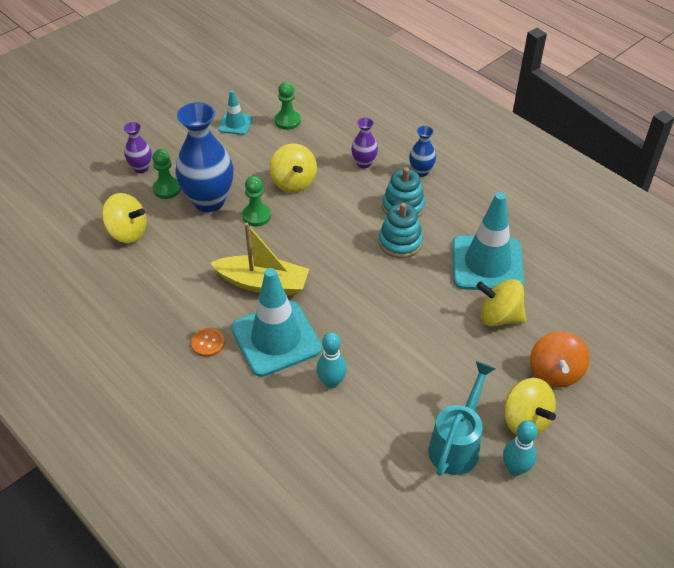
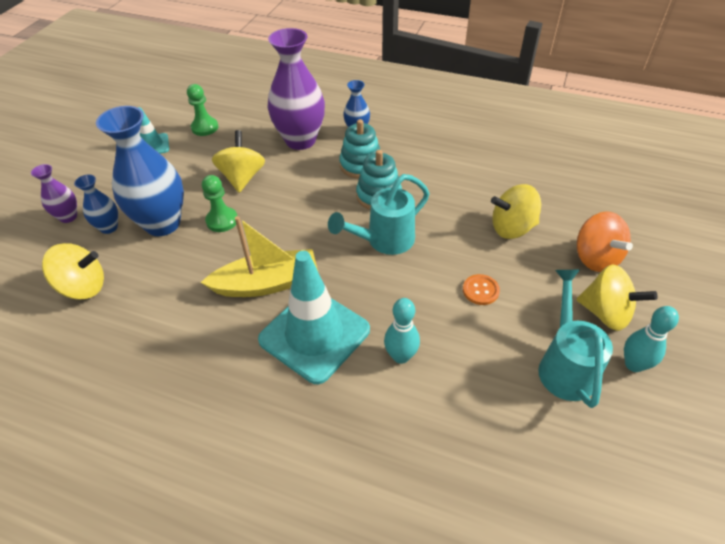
camera: 25 degrees left, 0 degrees up
(167, 189) = (109, 227): green pawn -> blue vase
(208, 343) = (241, 371): orange button -> orange button (480, 290)
(293, 182) = (242, 178): yellow spinning top -> yellow spinning top turned 135 degrees counterclockwise
(364, 163) = (300, 140): purple vase -> purple vase, size x2.04
(378, 285) = (384, 241): none -> turquoise watering can
(487, 264) = (468, 187): turquoise traffic cone -> none

